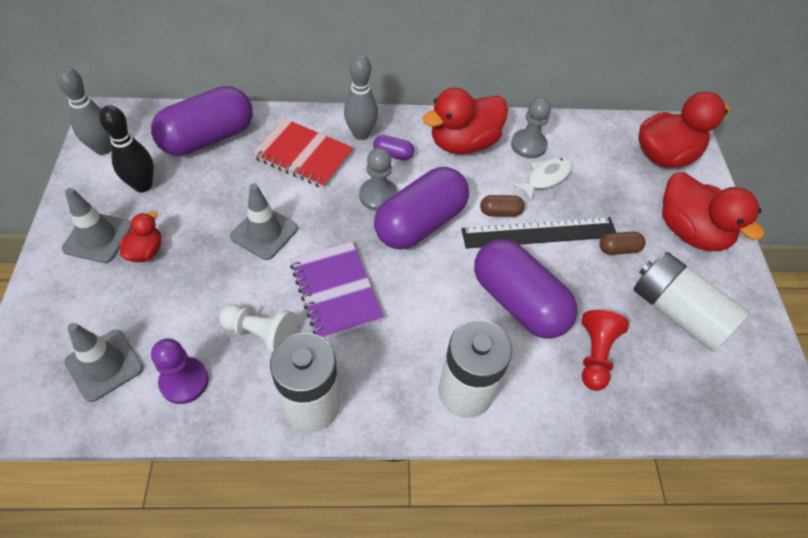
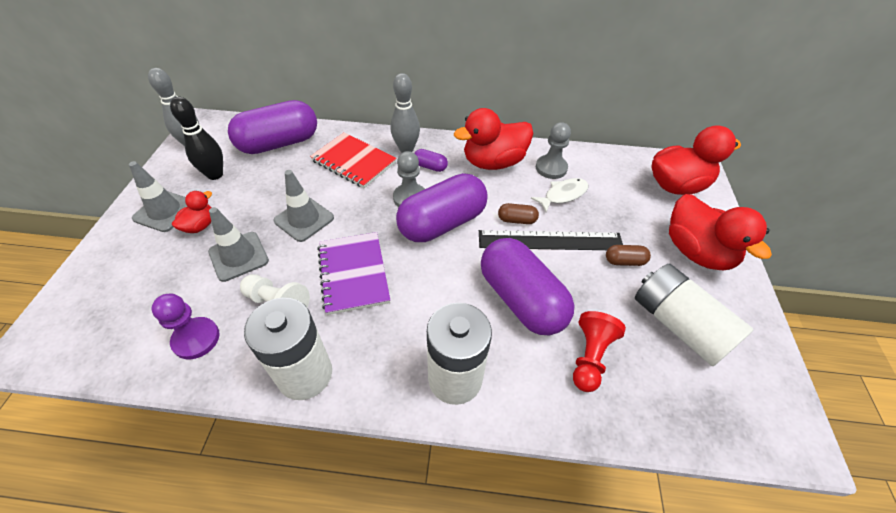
camera: 10 degrees right, 5 degrees down
(104, 365) = (132, 317): grey traffic cone -> grey traffic cone (238, 256)

